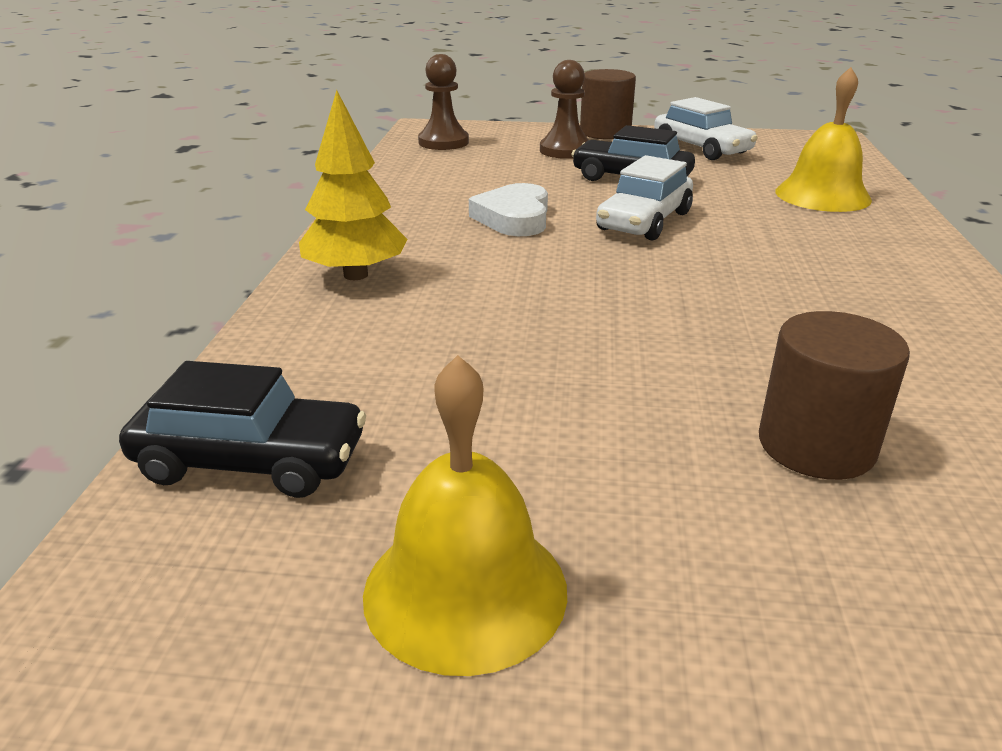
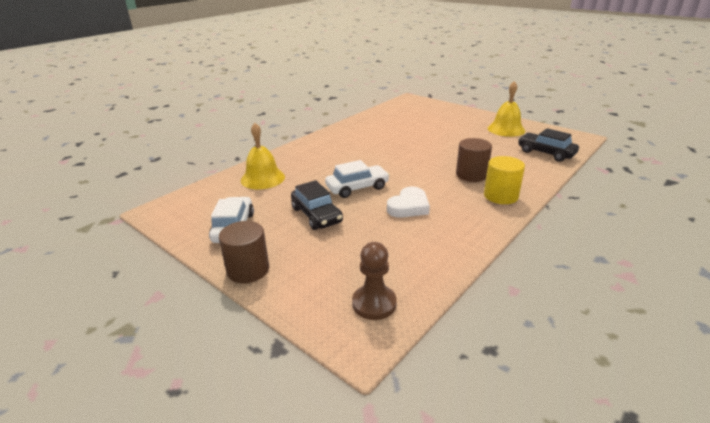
camera: 145 degrees left, 0 degrees up
(356, 275) = (500, 196): yellow tree -> yellow cylinder
(565, 150) = (308, 256): brown pawn -> none
(816, 445) = (417, 128): brown cylinder -> brown cylinder (471, 175)

